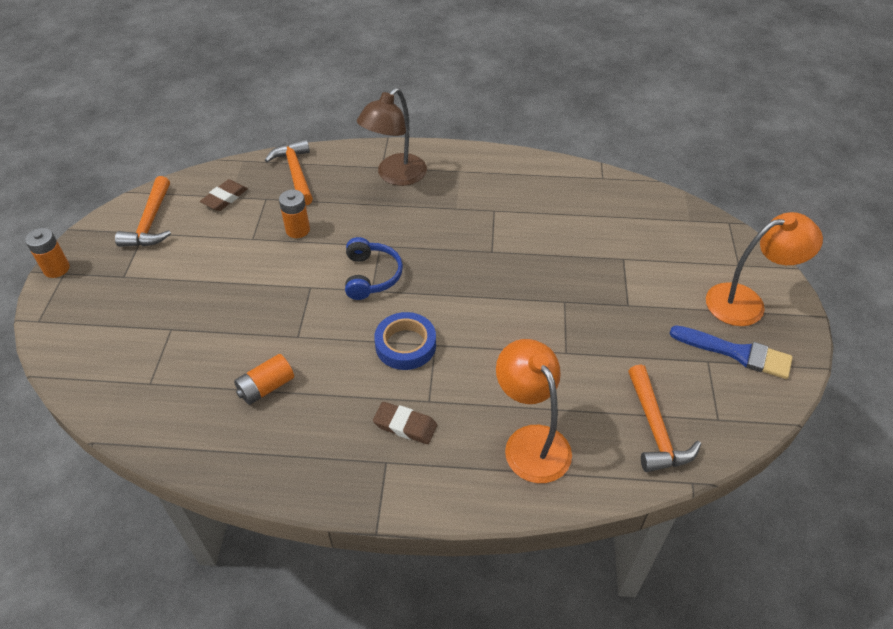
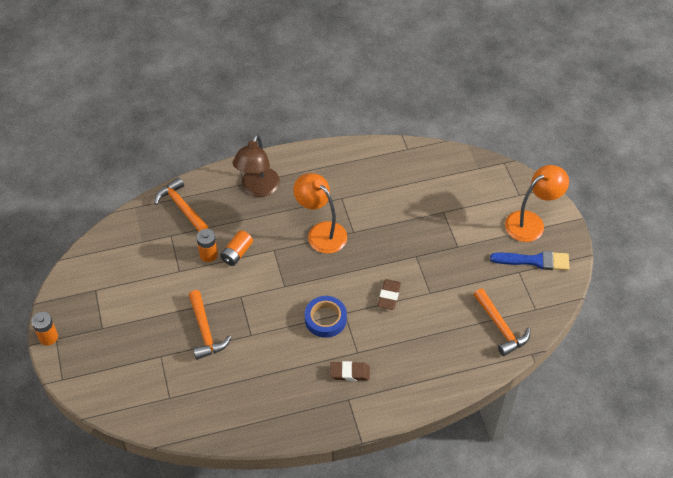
camera: 20 degrees left, 5 degrees up
(150, 222) = (95, 280): orange hammer -> orange hammer (205, 331)
(225, 198) = (140, 244): brown eraser -> brown eraser (389, 296)
(266, 387) = (248, 376): orange battery -> orange battery (237, 253)
(371, 276) = (279, 275): blue headphones -> none
(530, 441) = (430, 358): orange lamp -> orange lamp (321, 232)

